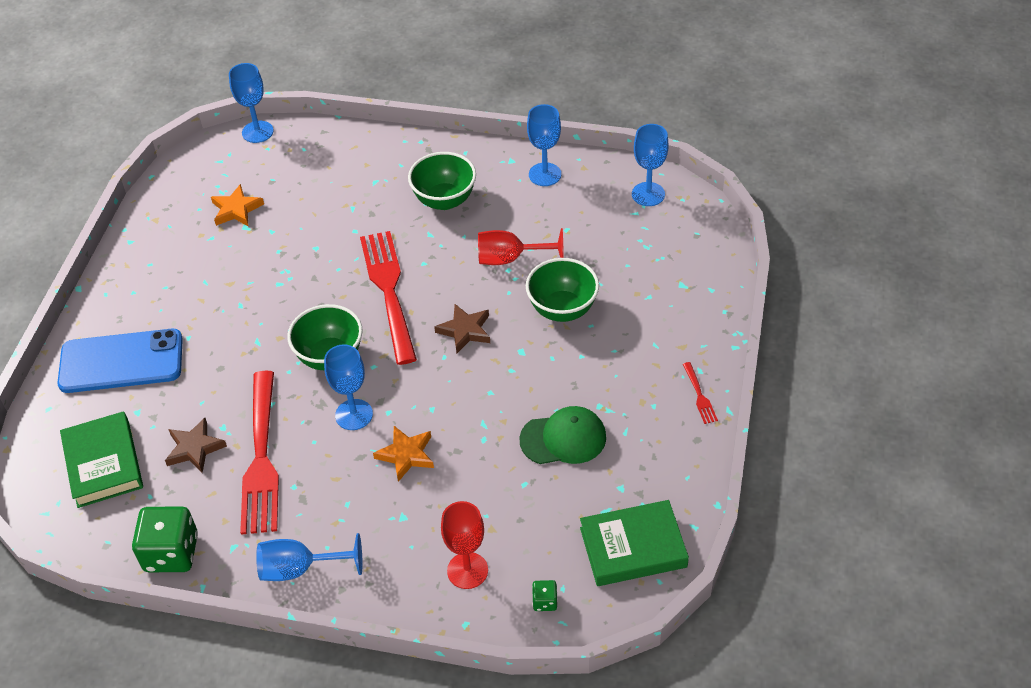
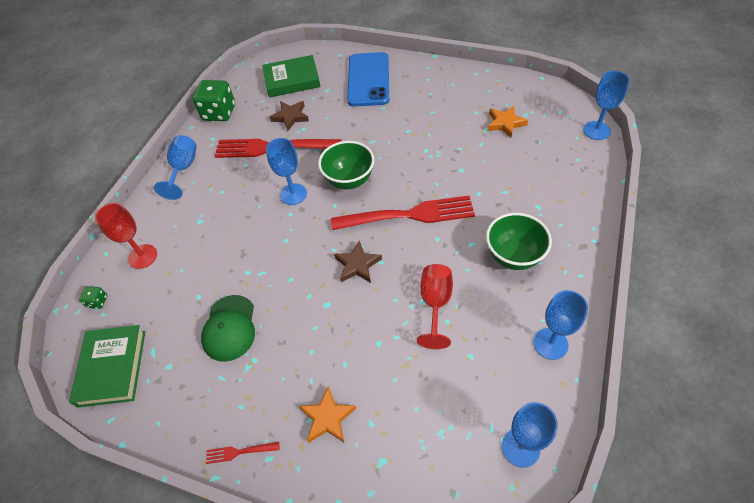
camera: 100 degrees right, 5 degrees up
(406, 455) = (249, 224): orange star -> orange star (327, 417)
(562, 309) = (367, 341): green bowl -> none

